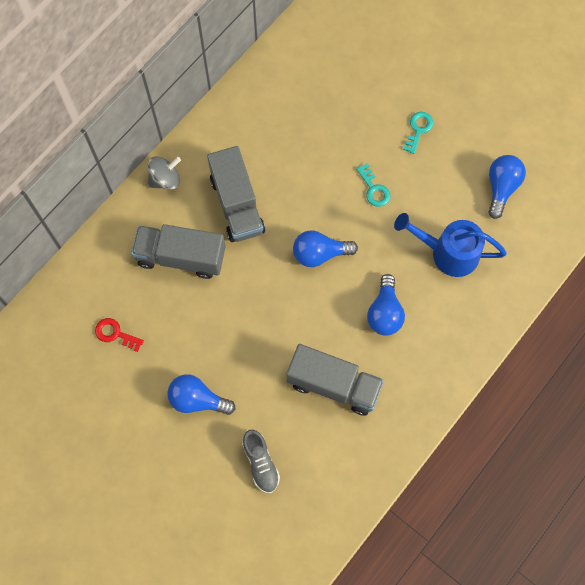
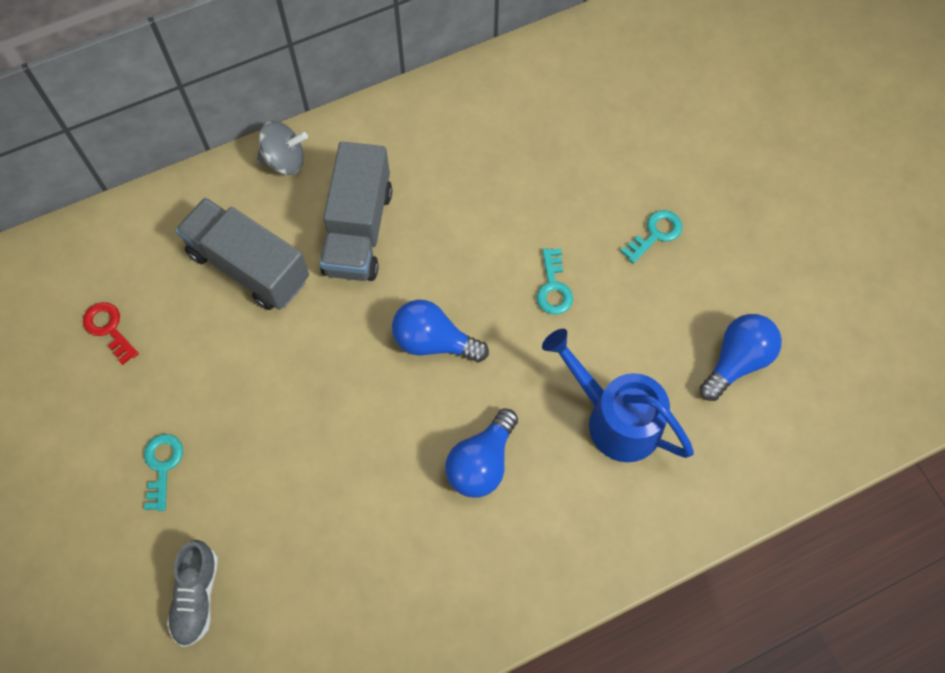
camera: 25 degrees right, 5 degrees down
(197, 400) = (162, 466): blue light bulb -> turquoise key
(333, 385) = (357, 532): grey truck -> none

